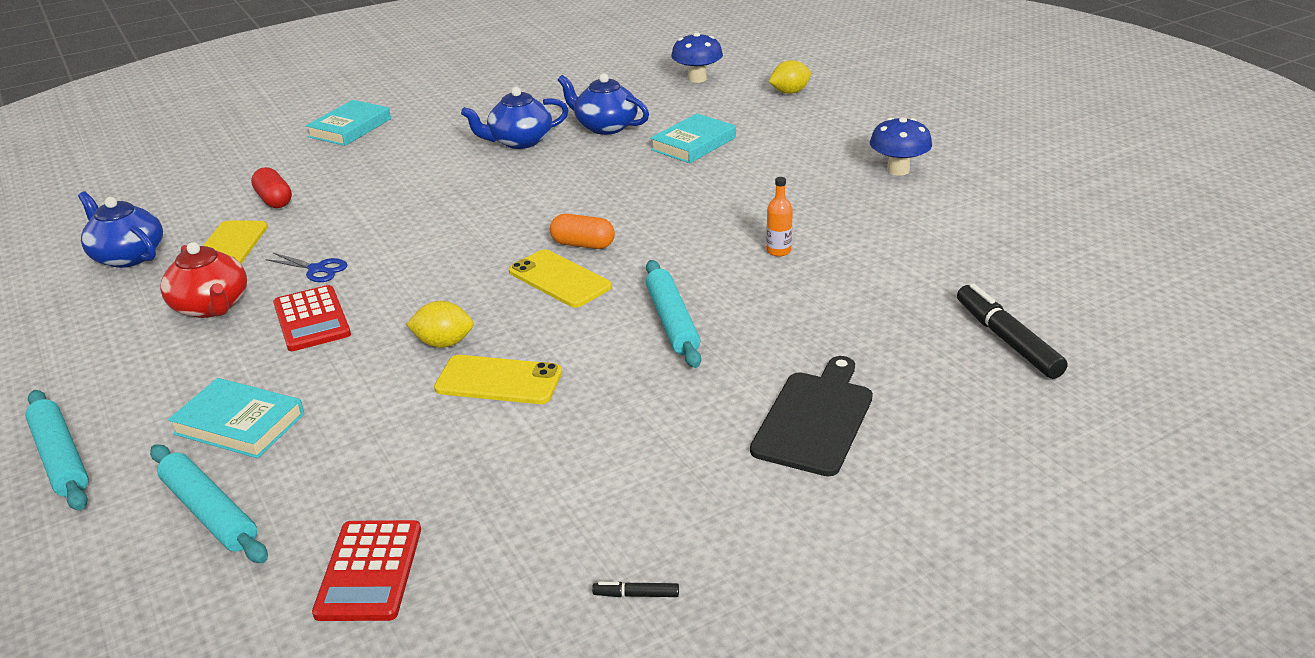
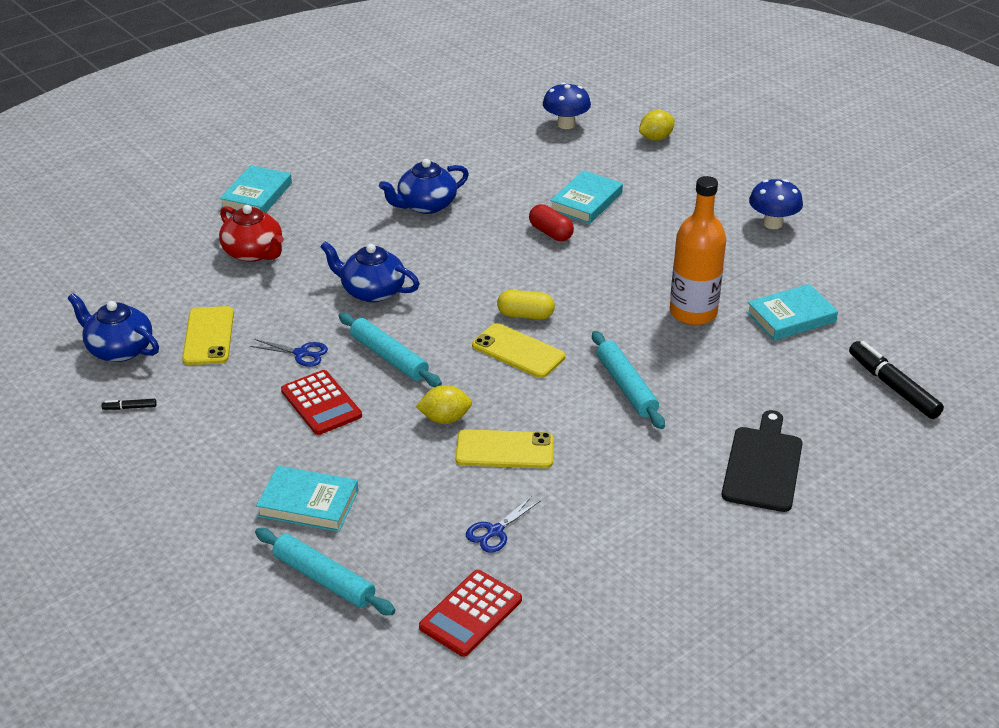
camera: 10 degrees left, 5 degrees up
(61, 458) = (175, 544): turquoise rolling pin -> turquoise rolling pin (389, 357)
(211, 306) = (225, 396): red teapot -> red teapot (254, 252)
(274, 200) = (225, 282): red capsule -> red capsule (550, 233)
(369, 571) = (470, 613): red calculator -> red calculator turned 45 degrees clockwise
(446, 472) = (495, 531): none -> blue scissors
(583, 245) = (525, 315): orange capsule -> yellow capsule
(605, 126) = (499, 185): blue teapot -> blue teapot (371, 291)
(636, 595) = (673, 613): black marker -> black marker (130, 407)
(778, 251) = (693, 312): orange bottle -> orange bottle, size x2.28
(895, 260) = (791, 317): none -> turquoise book

